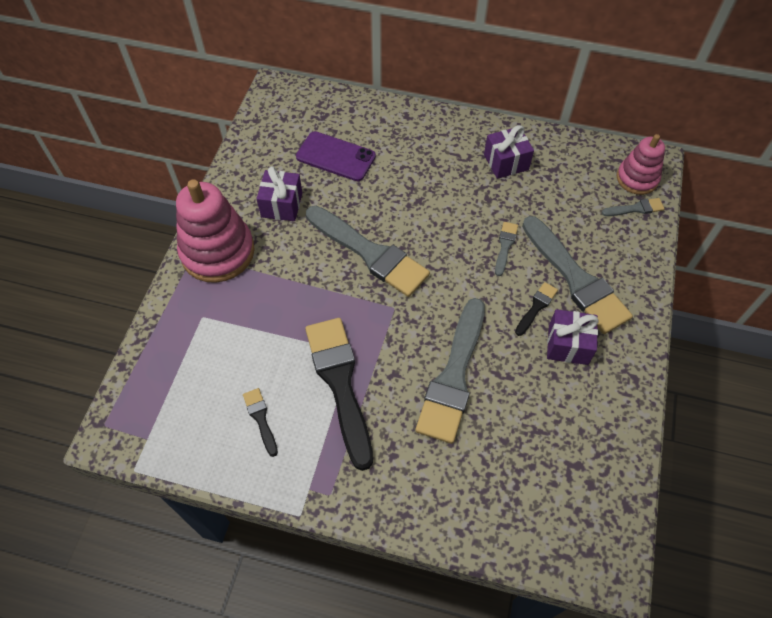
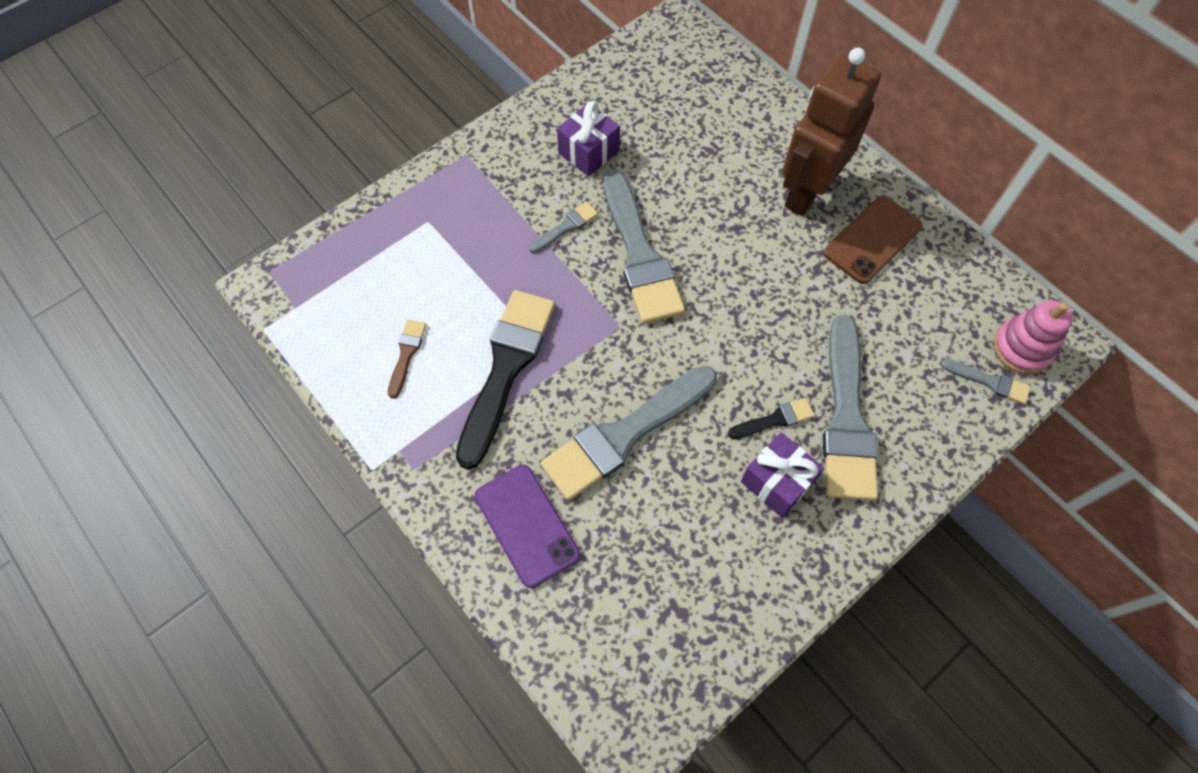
camera: 35 degrees right, 5 degrees up
(218, 252) = (490, 165): pink stacking toy -> none
(261, 419) = (406, 354): black brush -> brown brush
(336, 156) = (684, 131): purple phone -> purple phone (527, 525)
(444, 154) = (807, 191): none -> brown robot
(505, 246) = (794, 332): grey brush -> grey brush (565, 227)
(506, 162) = (872, 240): purple gift -> brown phone

